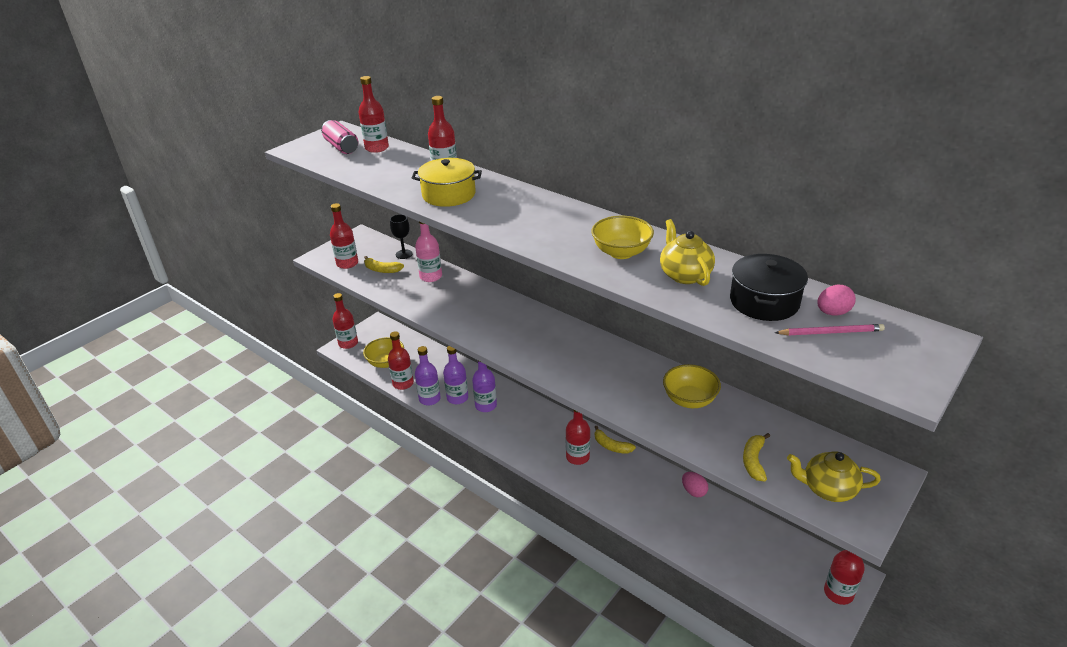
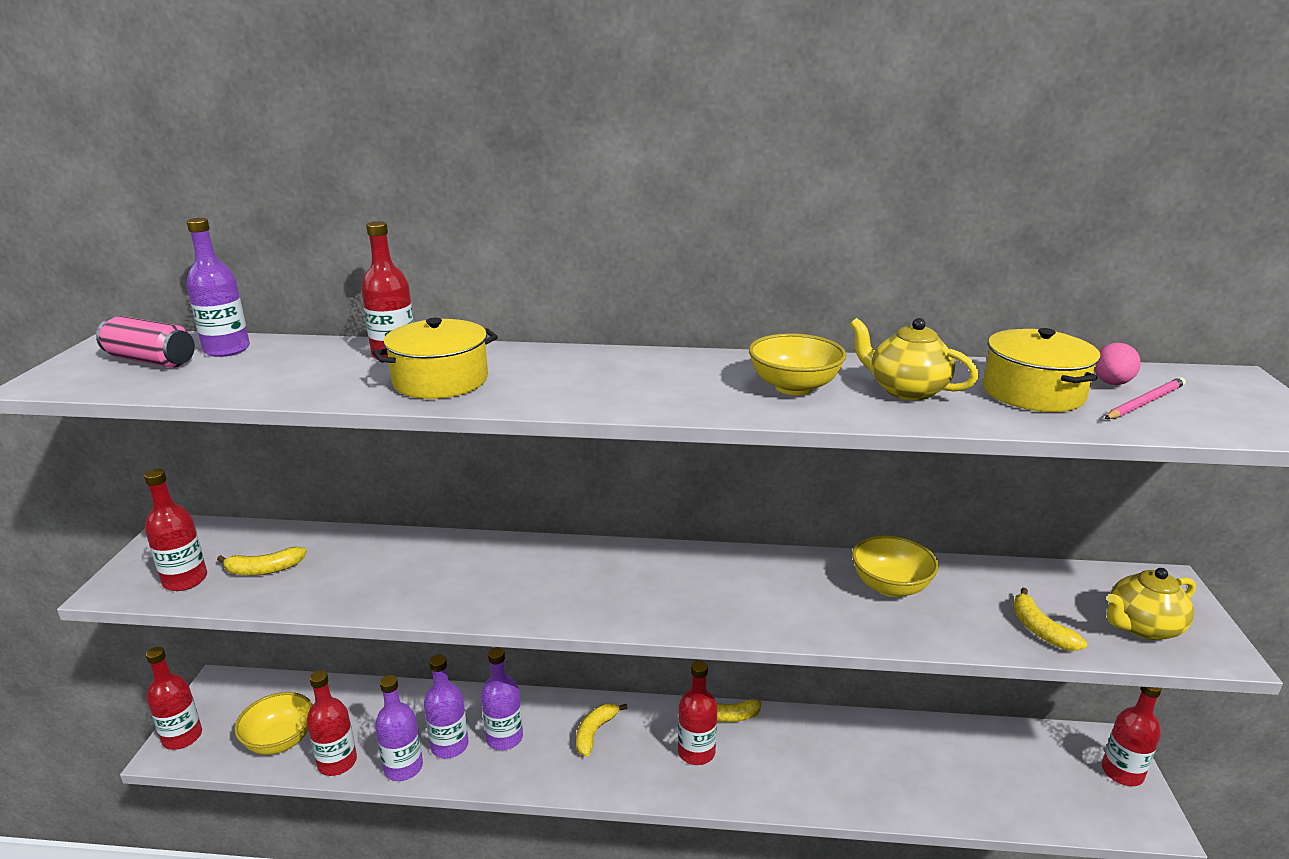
camera: 35 degrees left, 10 degrees down
(377, 148) = (227, 349): red bottle -> purple bottle
(404, 254) = (285, 535): black goblet -> none
(431, 276) = (364, 553): pink bottle -> none
(532, 423) = (595, 732): none -> yellow banana
(693, 491) = (872, 727): pink egg -> none
(764, 301) = (1033, 393): black pot -> yellow pot

